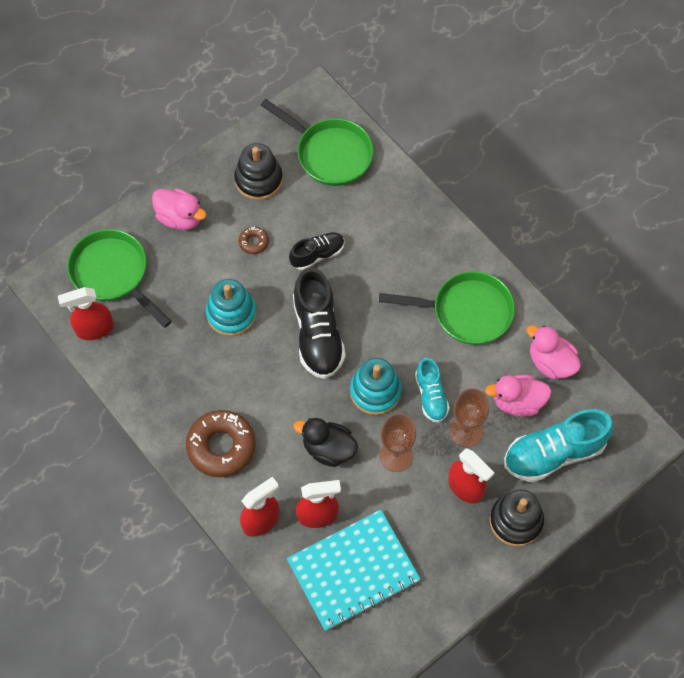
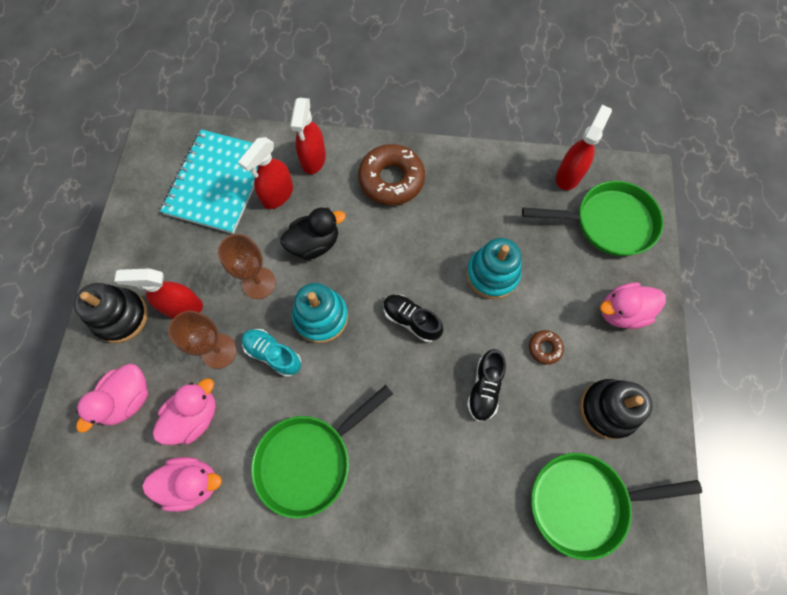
camera: 135 degrees right, 5 degrees up
(318, 334) = (411, 320): black shoe -> black shoe, size x0.58
(553, 453) = (128, 399): turquoise shoe -> pink duck

